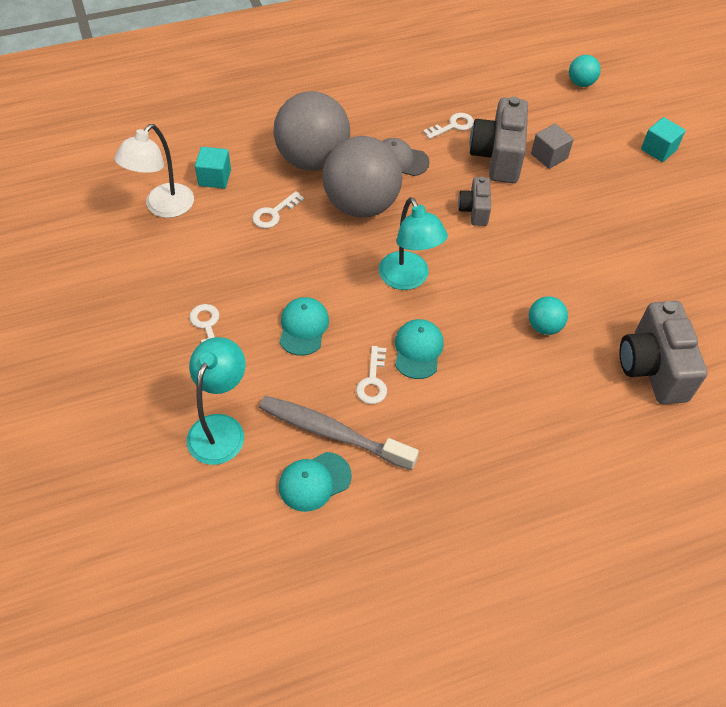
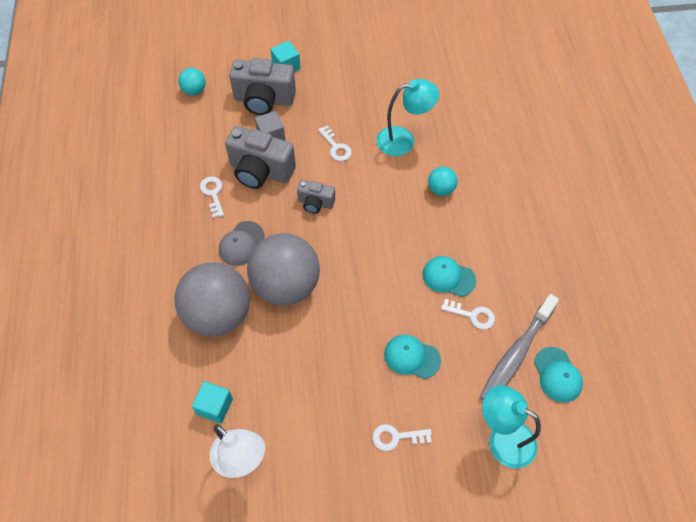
camera: 75 degrees left, 5 degrees up
(274, 213) = (277, 359): white key -> white key (336, 147)
(408, 279) = (377, 268): turquoise lamp -> turquoise lamp (403, 140)
(652, 368) = (486, 137): grey camera -> grey camera (264, 100)

